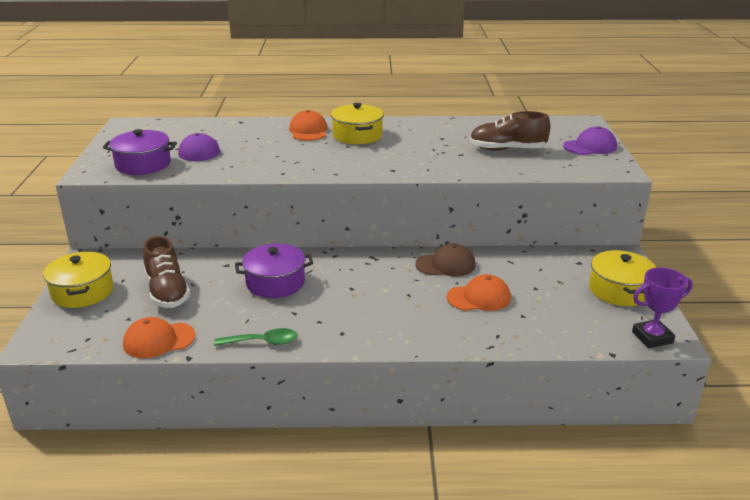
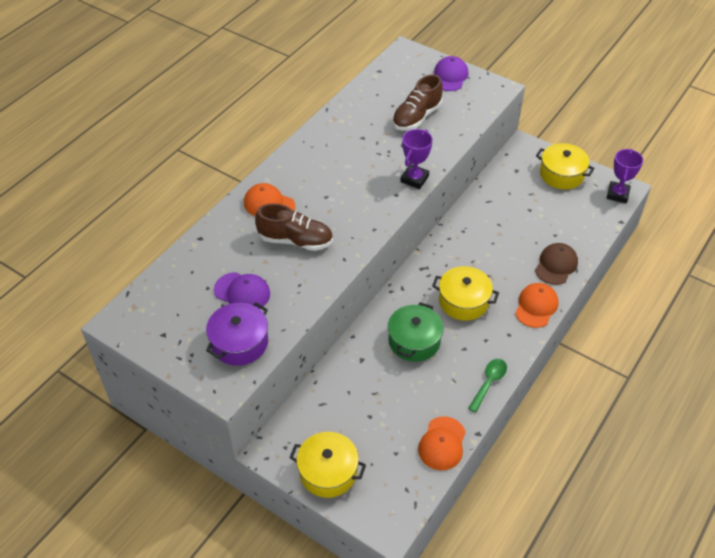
camera: 55 degrees left, 20 degrees up
(167, 292) = (374, 413): brown shoe -> brown shoe (295, 240)
(275, 283) = (414, 341): purple pot -> green pot
(357, 135) = (309, 180): yellow pot -> yellow pot (463, 301)
(425, 171) = (414, 179): none -> purple trophy
(446, 265) = (466, 235): brown cap -> brown cap (556, 265)
(479, 297) = (520, 243): orange cap -> orange cap (536, 306)

